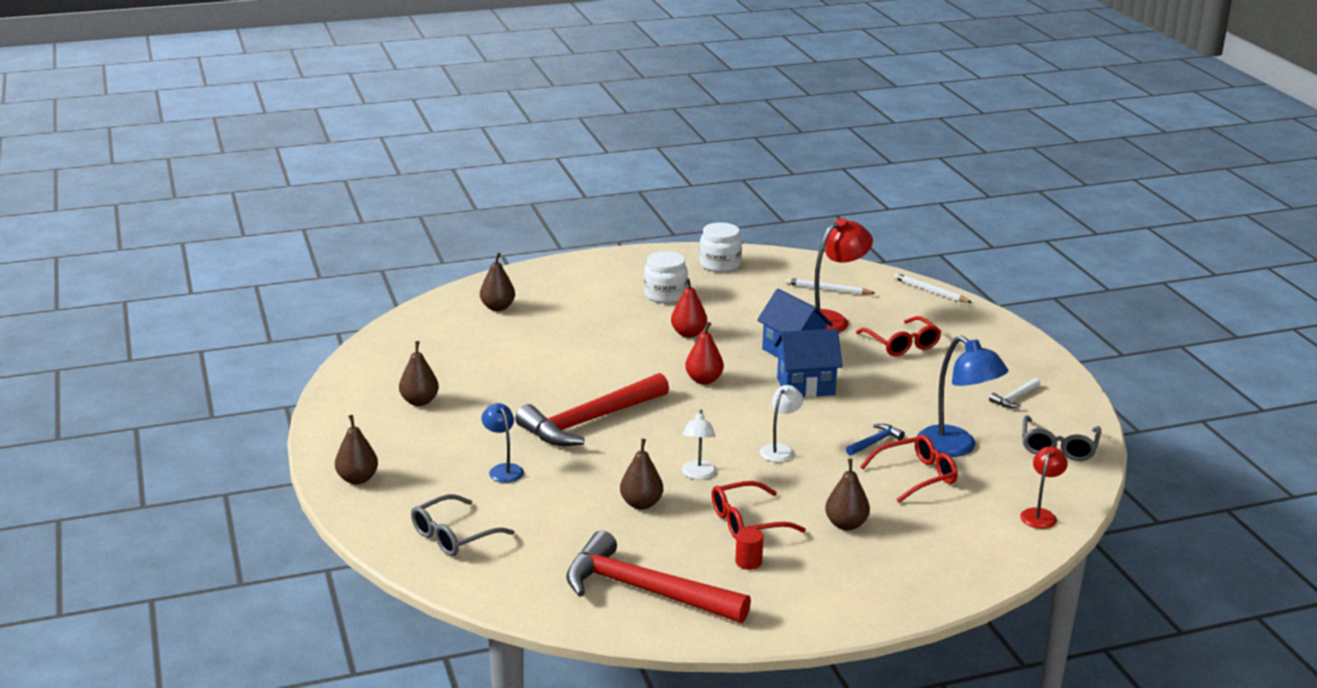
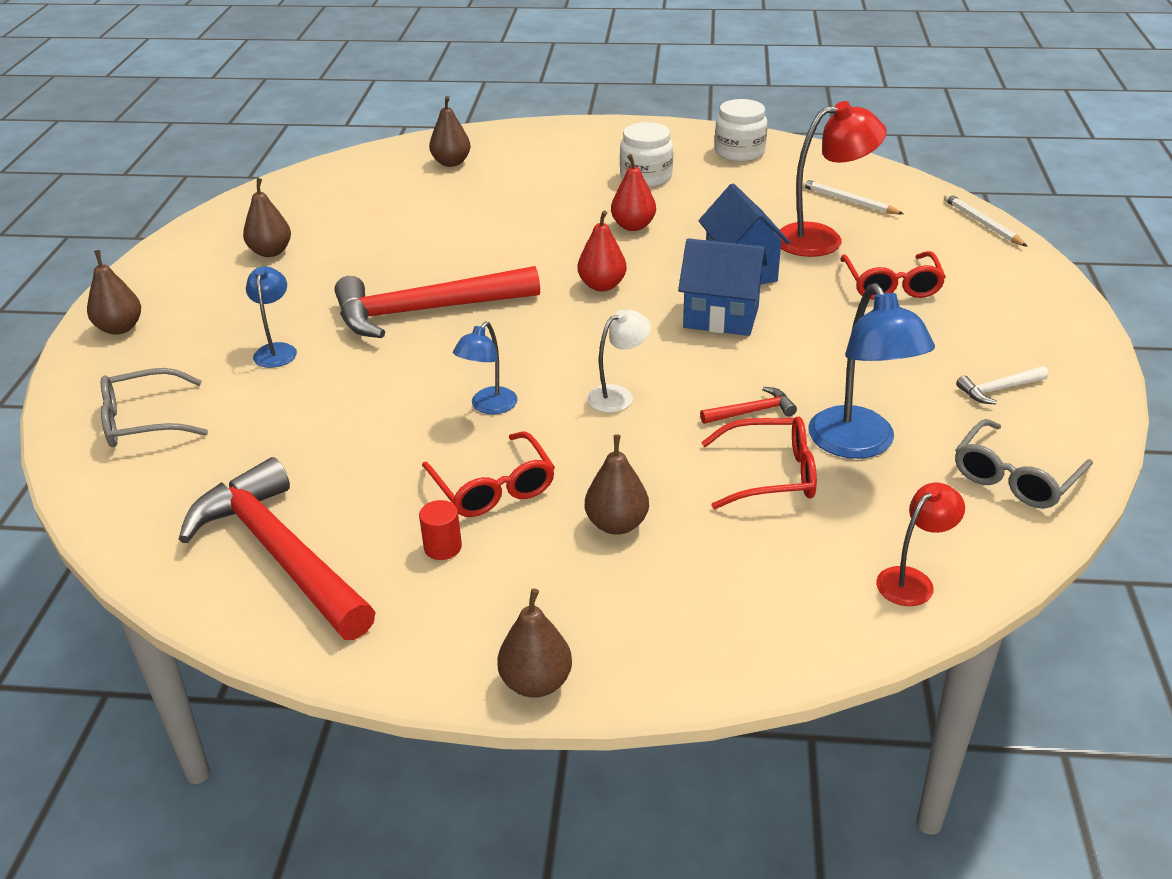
camera: 25 degrees right, 10 degrees up
(641, 504) = (386, 430): brown pear -> brown pear (536, 683)
(698, 474) = (488, 406): white lamp -> blue lamp
(748, 521) = (493, 487): red glasses -> red glasses turned 120 degrees counterclockwise
(875, 442) = (752, 412): blue hammer -> red hammer

